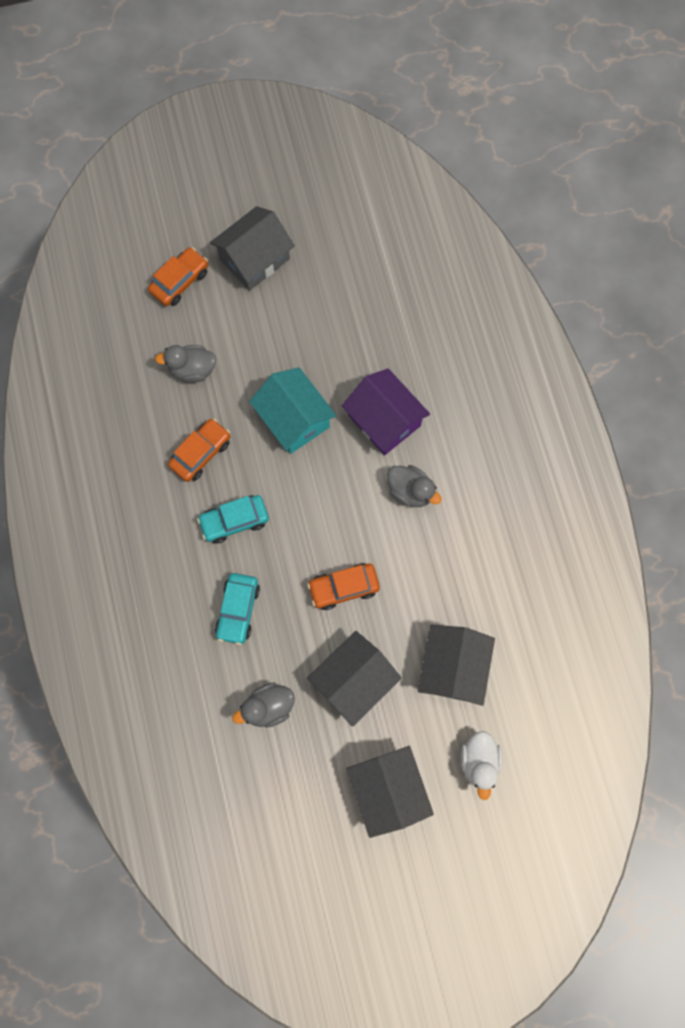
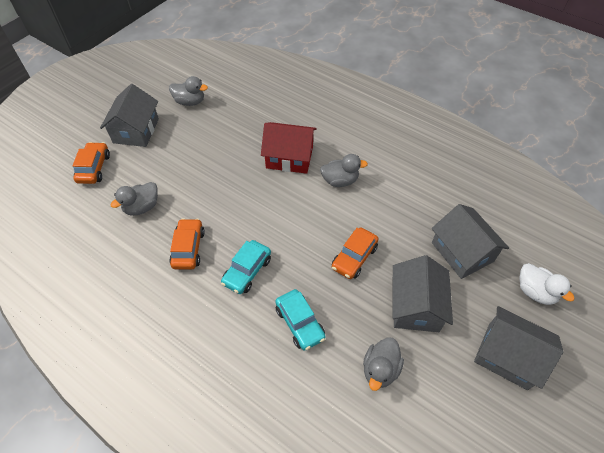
camera: 40 degrees left, 20 degrees down
(294, 419) = (234, 191): turquoise house -> none
(341, 258) = (190, 102): none -> grey duck
(384, 420) = (289, 157): purple house -> red house

